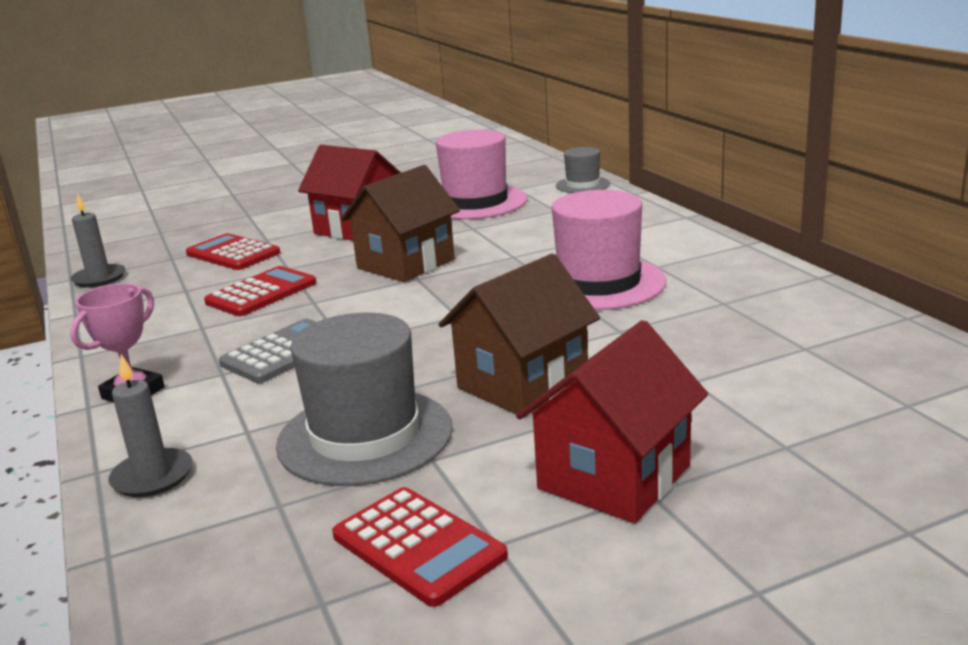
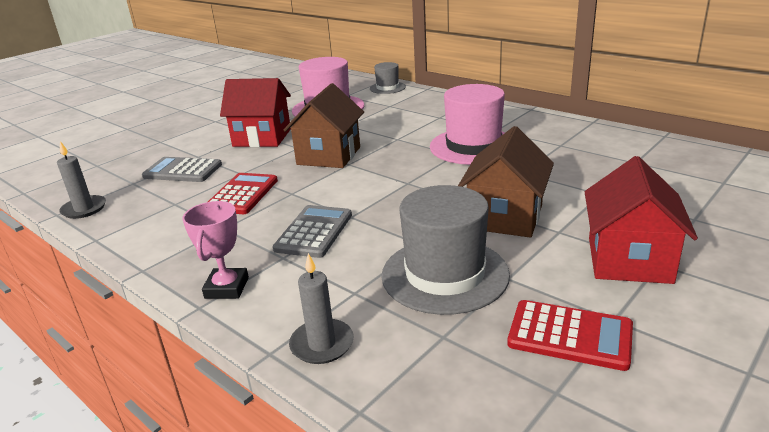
camera: 25 degrees left, 5 degrees up
(233, 253) = (182, 171): red calculator -> grey calculator

